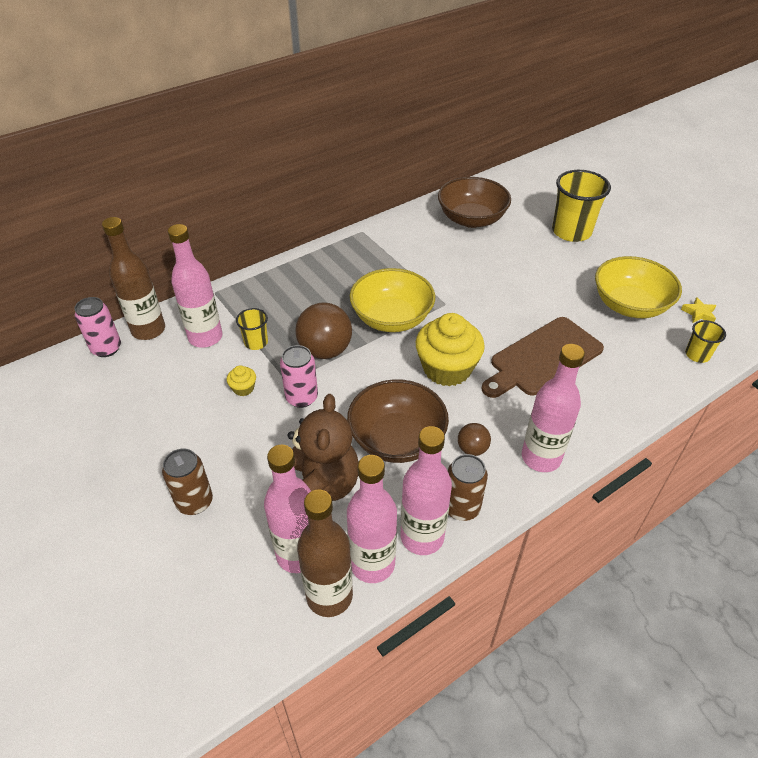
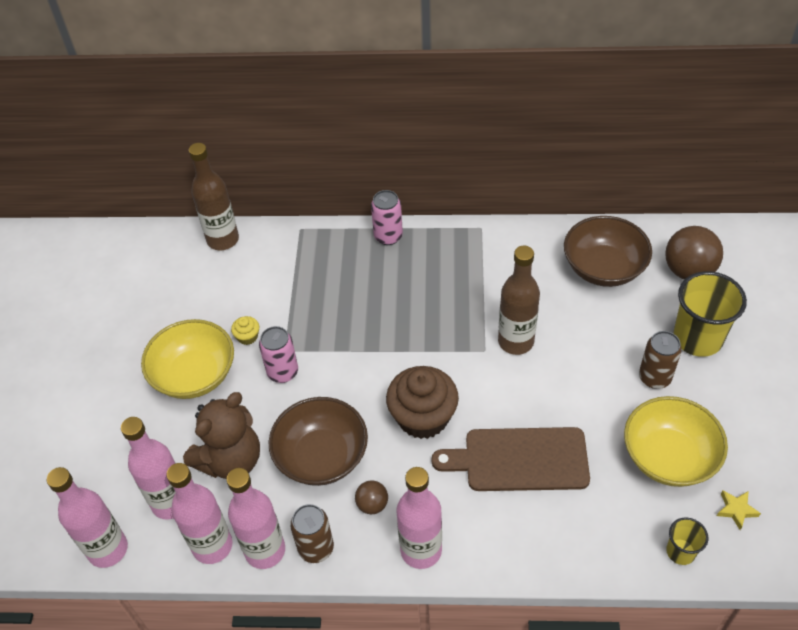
camera: 40 degrees right, 5 degrees up
(106, 348) = (181, 241): pink can -> pink can (388, 236)
(195, 502) = (139, 414): brown can -> brown can (654, 378)
(205, 337) = (258, 271): pink bottle -> pink bottle (108, 549)
(256, 342) = (291, 298): yellow cup -> none
(325, 350) = (338, 338): brown ball -> brown ball (688, 271)
(329, 596) = (164, 548): brown bottle -> brown bottle (515, 341)
(392, 318) = (422, 338): yellow bowl -> yellow bowl (194, 375)
(447, 369) = (423, 417): yellow cupcake -> brown cupcake

